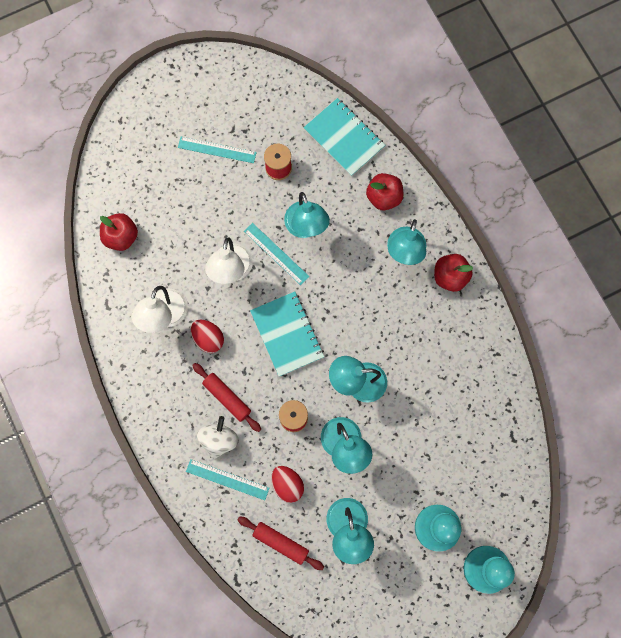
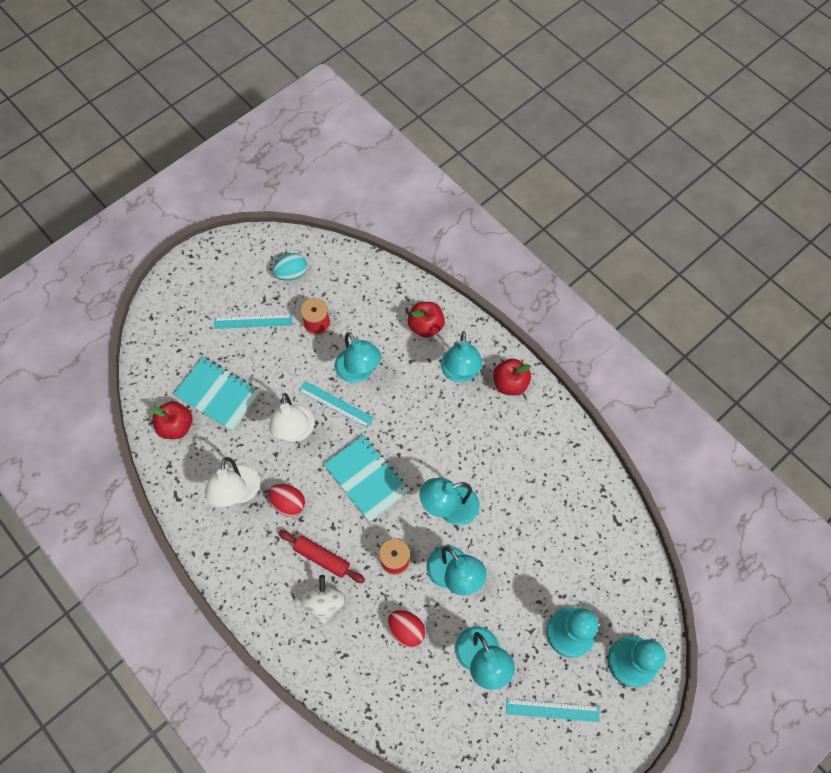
camera: 15 degrees left, 10 degrees down
(227, 479) = (343, 642): turquoise ruler -> turquoise ruler (552, 710)
(266, 109) = (292, 274): none -> turquoise egg
(280, 543) = (415, 693): red rolling pin -> none
(344, 138) = (373, 282): turquoise notebook -> turquoise notebook (218, 394)

